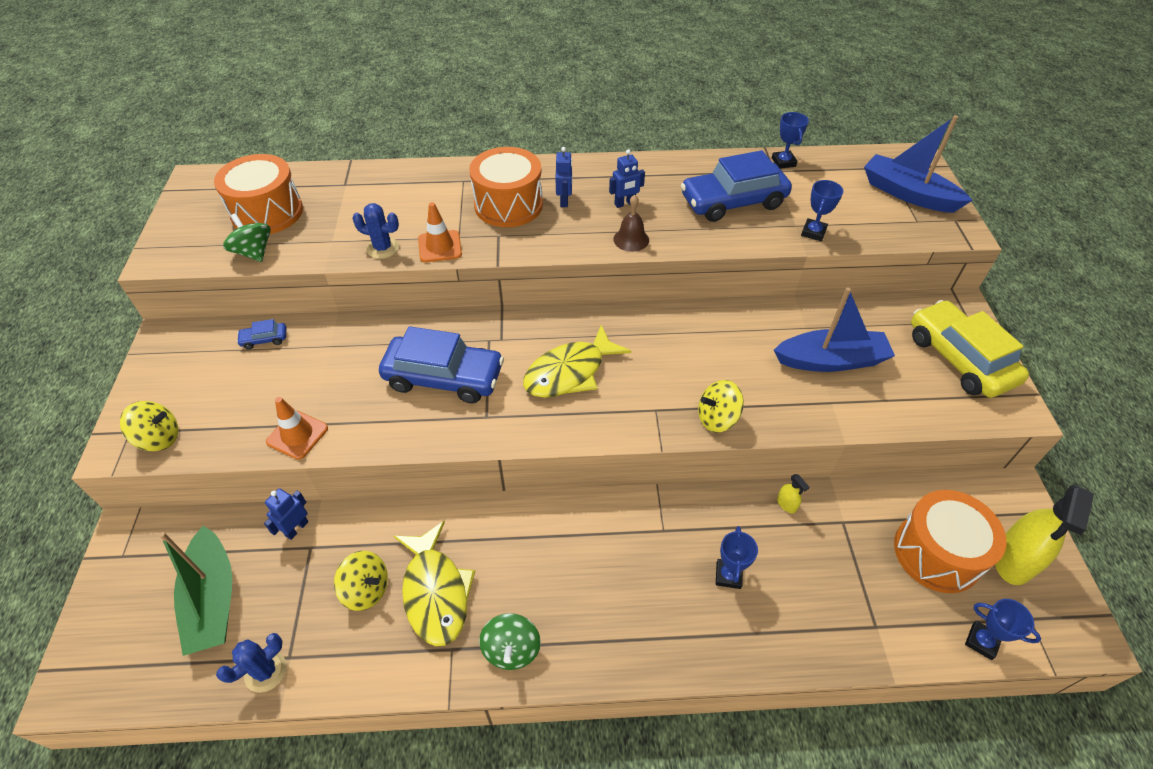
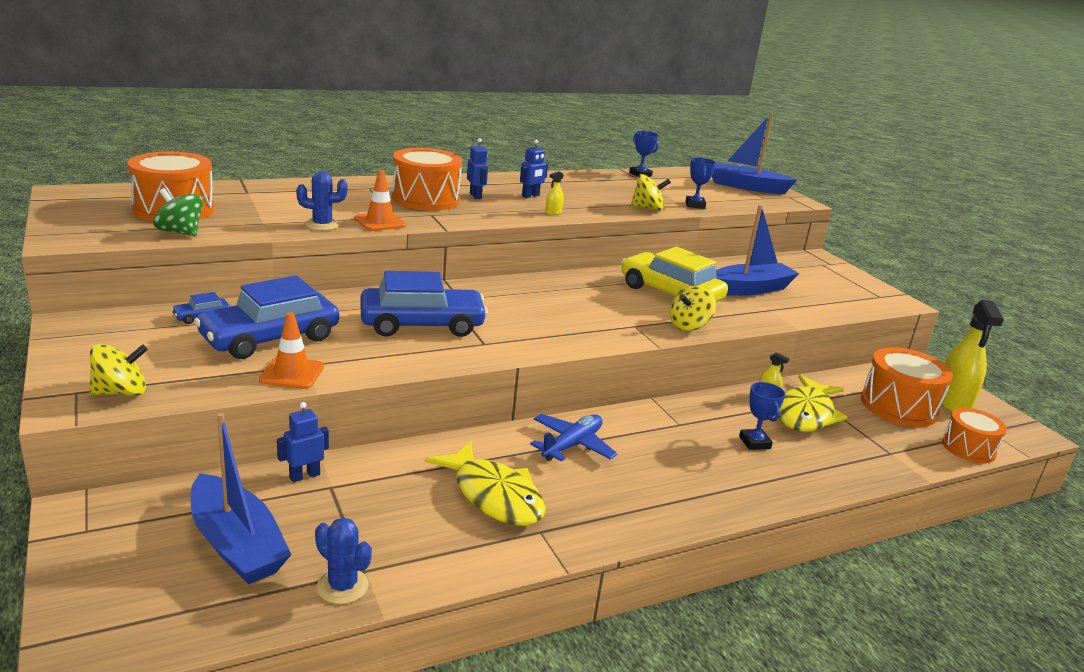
camera: 25 degrees left, 25 degrees down
(213, 599) = (237, 544): green boat -> blue boat
(265, 671) = (342, 586): blue cactus -> blue cactus turned 75 degrees counterclockwise
(296, 528) = (304, 476): blue robot -> blue robot turned 45 degrees clockwise
(366, 589) = (417, 506): yellow spinning top -> yellow spinning top (648, 208)
(511, 649) = (600, 520): green spinning top -> none
(540, 538) = (572, 445): none -> blue plane
(569, 372) = (541, 312): yellow fish -> yellow fish (805, 414)
(631, 239) = (553, 213): brown bell -> yellow spray bottle
(733, 202) = (619, 193): blue car -> blue car (270, 338)
(959, 359) = (839, 281): yellow car -> yellow car (670, 293)
(981, 641) = (968, 448): blue trophy -> orange drum

